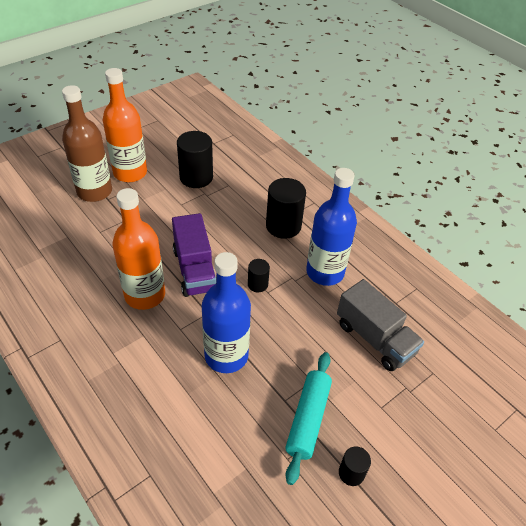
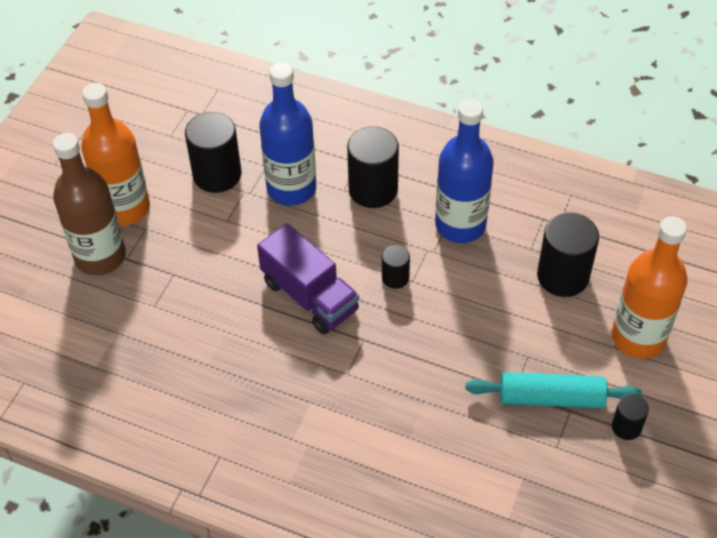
camera: 25 degrees left, 5 degrees up
(145, 295) = (275, 356): orange bottle -> orange bottle (638, 337)
(226, 355) = (420, 376): blue bottle -> blue bottle (291, 188)
(308, 419) = (551, 397): turquoise rolling pin -> turquoise rolling pin turned 75 degrees counterclockwise
(374, 338) = (563, 276): grey truck -> black cylinder

